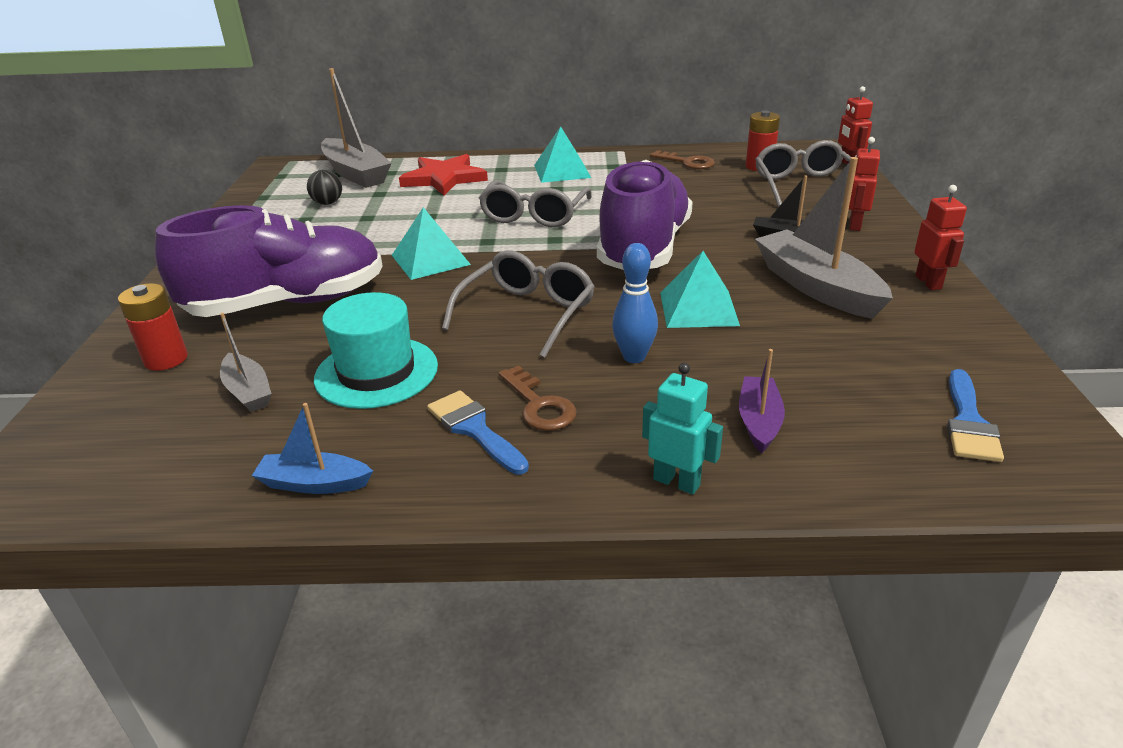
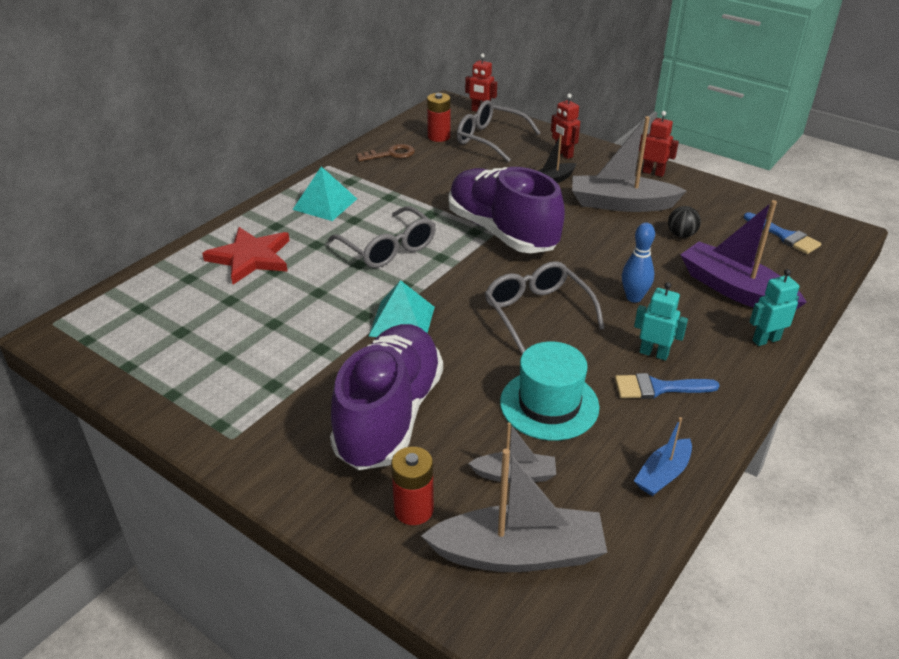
camera: 55 degrees left, 5 degrees up
(327, 203) = (207, 333): black ball -> black ball (681, 235)
(356, 174) = (160, 296): grey boat -> grey boat (519, 553)
(539, 405) = (654, 353): brown key -> turquoise robot
(698, 308) = (602, 251): turquoise pyramid -> none
(759, 421) = (735, 290): purple boat -> purple boat, size x1.89

